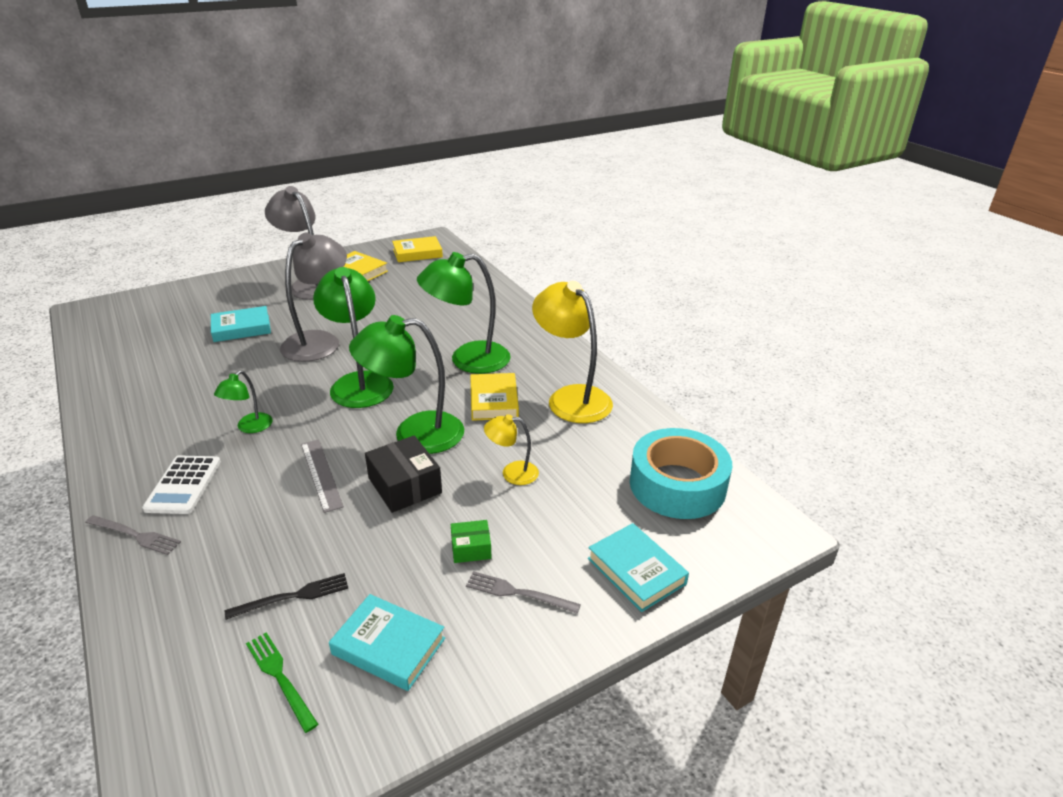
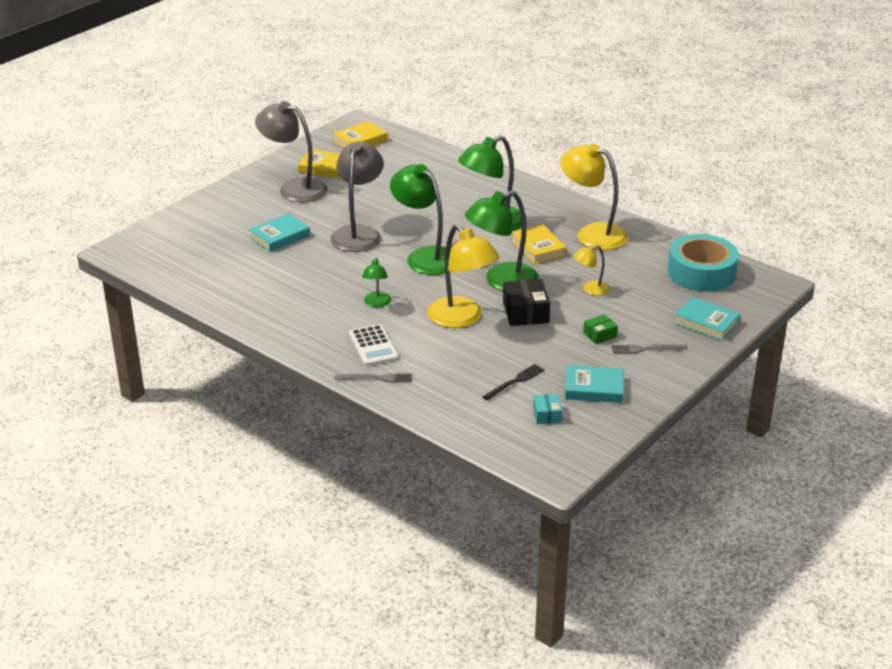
camera: 20 degrees left, 0 degrees up
(280, 677) = (547, 415): green fork -> turquoise box
(321, 474) = (462, 319): grey ruler -> yellow lamp
(404, 485) = (525, 312): black box -> black box turned 45 degrees clockwise

